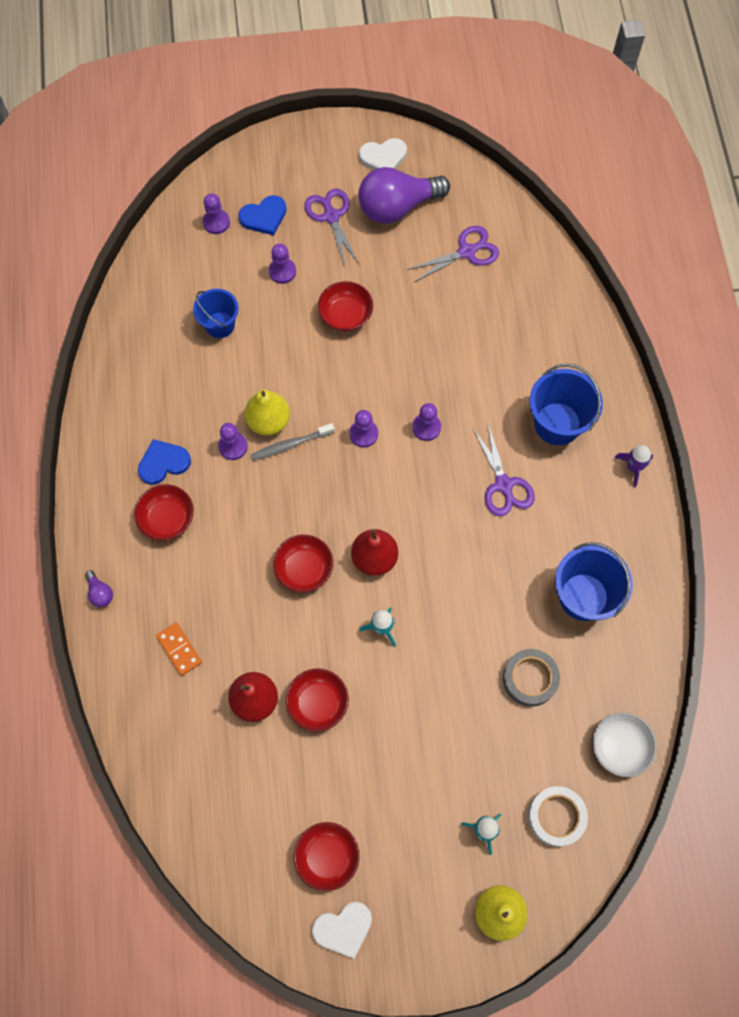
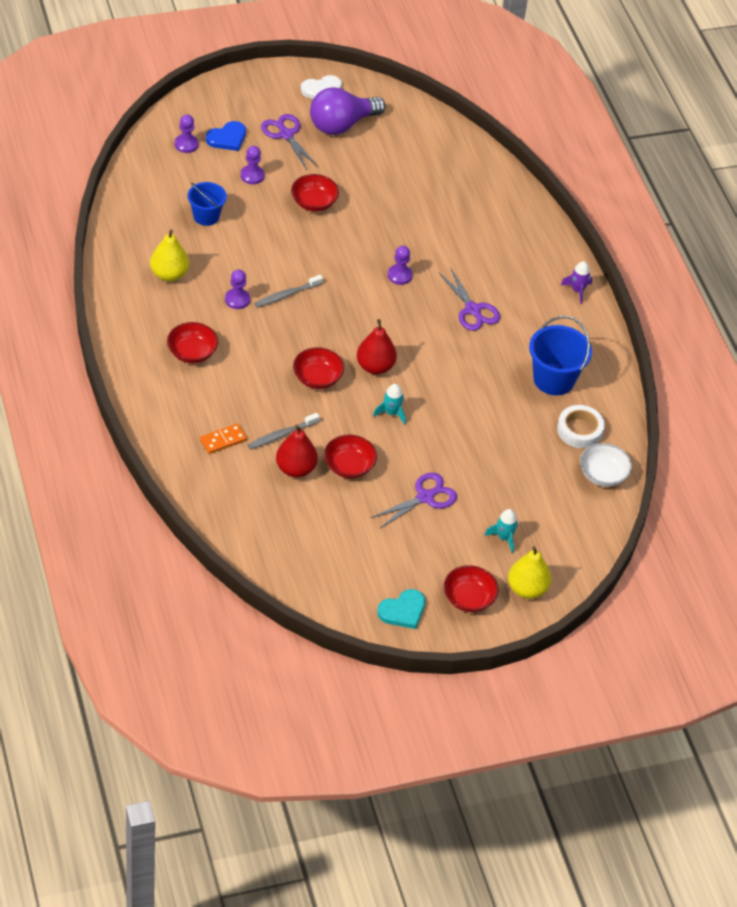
camera: 15 degrees left, 20 degrees down
(100, 593) = (146, 407): purple light bulb -> none
(163, 463) = (179, 315): blue heart -> none
(179, 649) = (223, 440): orange domino -> orange domino turned 75 degrees counterclockwise
(247, 648) = (281, 435): none -> grey toothbrush
(268, 421) = (264, 280): yellow pear -> yellow pear (169, 274)
(327, 857) = (379, 566): red bowl -> red bowl (468, 599)
(343, 929) = (403, 611): white heart -> turquoise heart
(363, 434) = (347, 283): purple pawn -> none
(467, 252) = (408, 152): purple scissors -> purple scissors (425, 497)
(530, 679) = (521, 436): grey tape -> none
(556, 817) = (561, 524): white tape -> white tape (579, 430)
(557, 423) = (509, 265): blue bucket -> none

